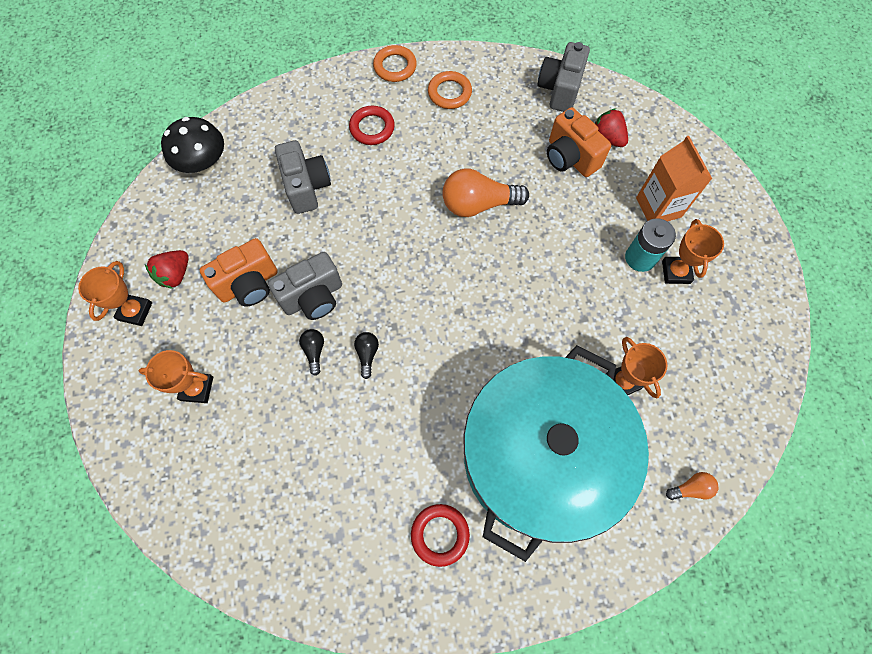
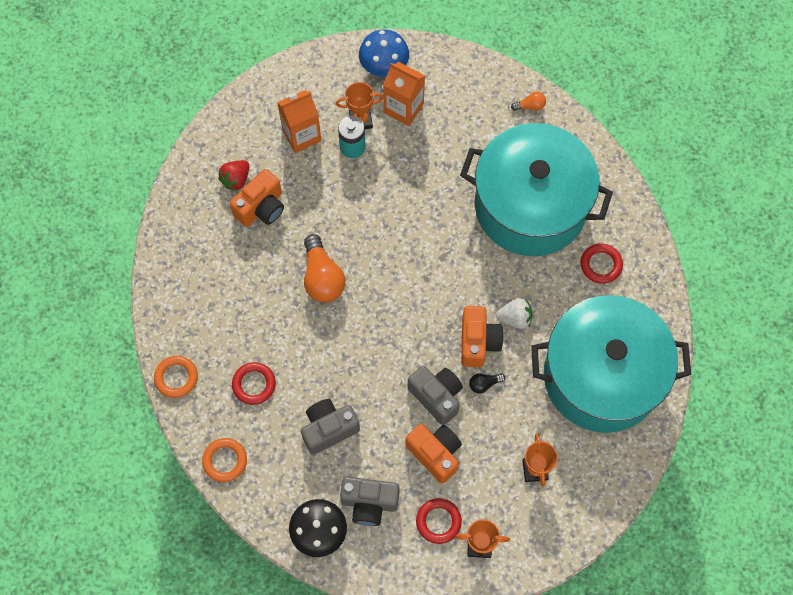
camera: 100 degrees left, 0 degrees up
(175, 275) = (438, 521): red strawberry -> red ring
(287, 498) = (602, 376): none -> turquoise pot
(367, 354) = (478, 342): black light bulb -> orange camera
(388, 404) = (515, 318): none -> white strawberry
(449, 93) = (202, 321): orange ring -> orange ring (225, 461)
(560, 89) = (185, 223): grey camera -> grey camera (369, 503)
(622, 382) = (461, 154): orange trophy -> none
(690, 488) = (530, 106): orange light bulb -> orange light bulb turned 105 degrees clockwise
(691, 323) = (403, 108): none -> orange carton
(752, 310) = (384, 66): none -> blue mushroom

